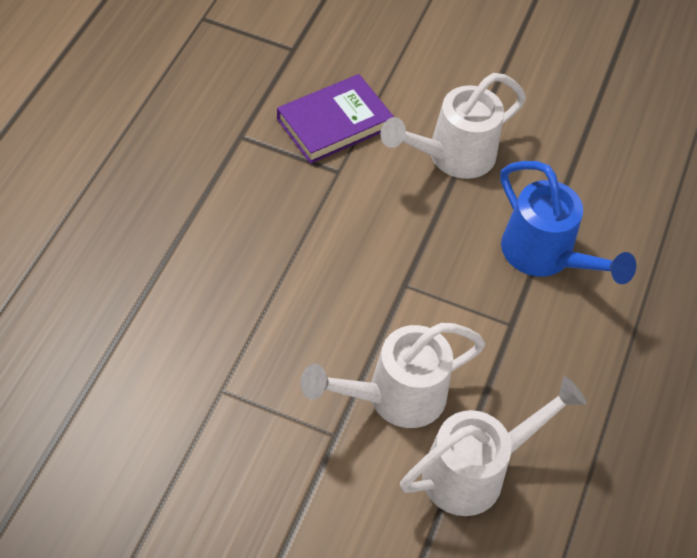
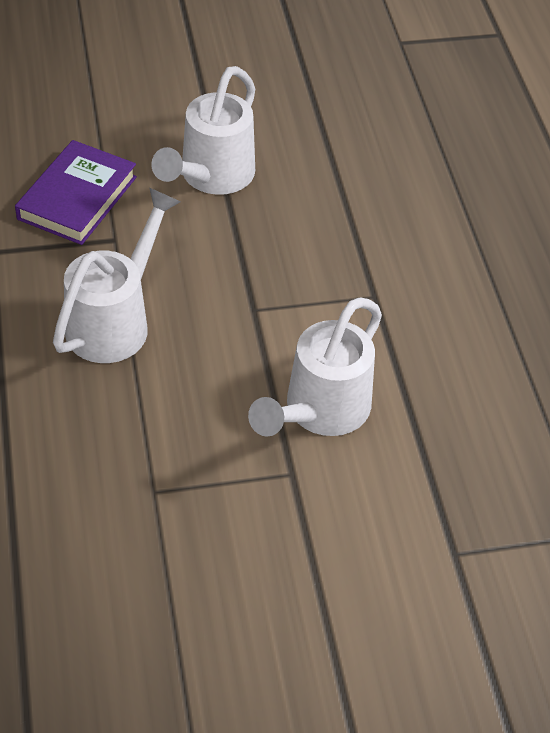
camera: 30 degrees left, 5 degrees down
(475, 471) = (438, 436): white watering can -> white watering can (115, 321)
(545, 256) = (359, 224): blue watering can -> none

